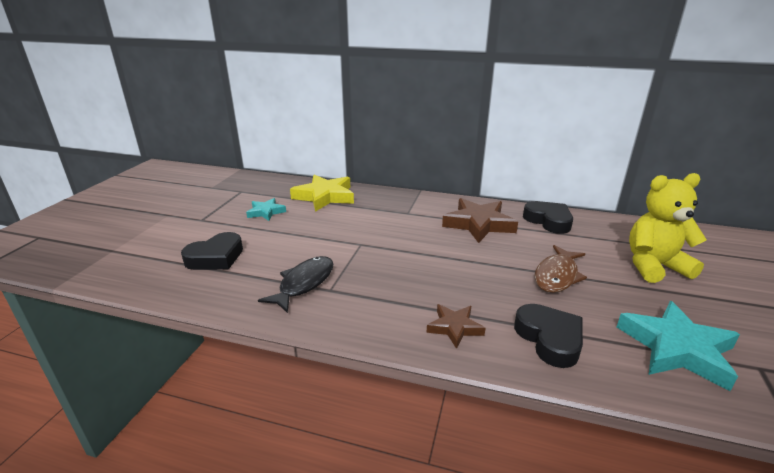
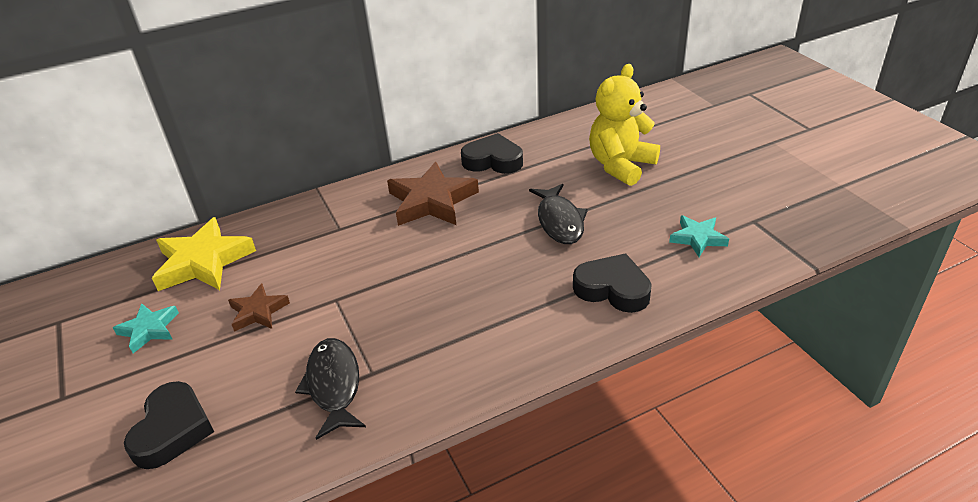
camera: 40 degrees left, 10 degrees up
(454, 327) = (533, 330): brown star -> brown star (258, 311)
(557, 276) = (559, 221): brown fish -> black fish
(676, 348) = (698, 238): turquoise star -> turquoise star, size x0.56

